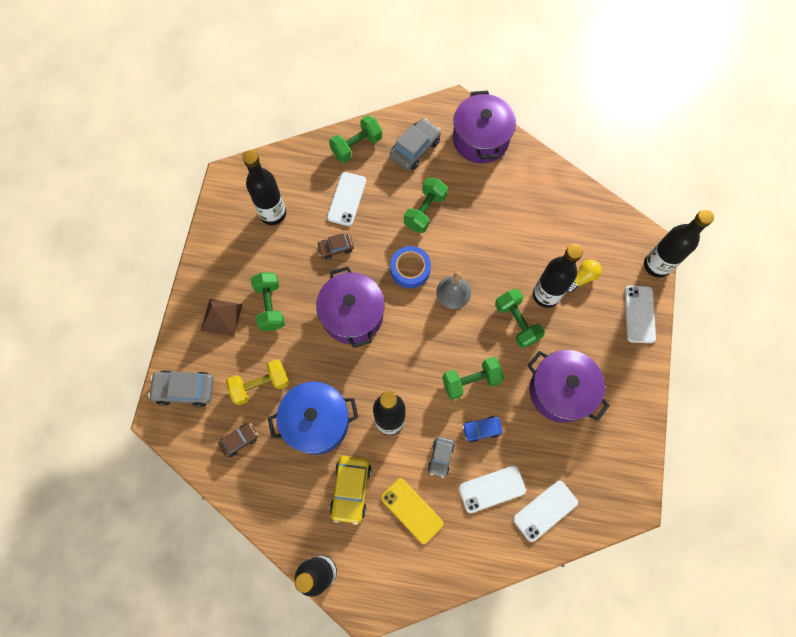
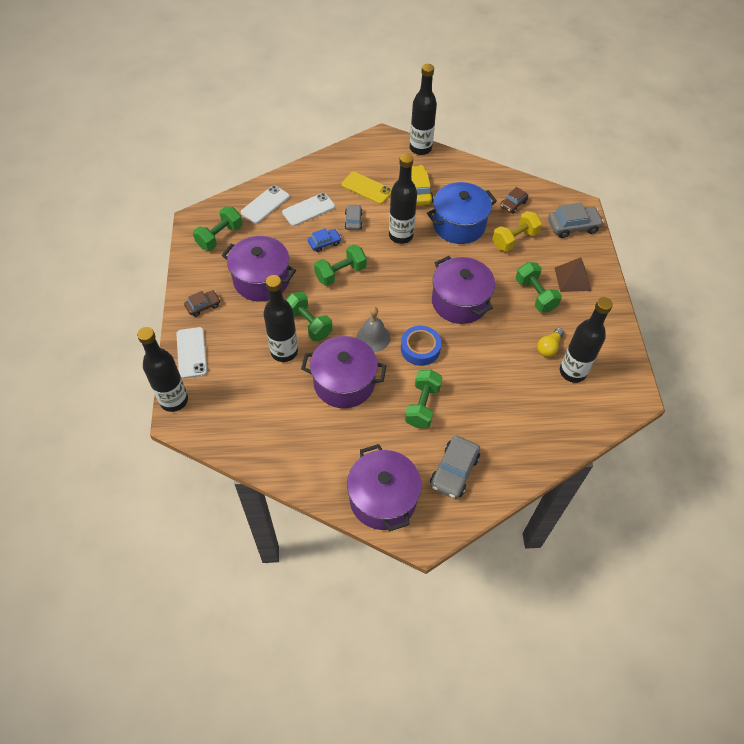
camera: 165 degrees right, 15 degrees down
(335, 248) = (498, 353): brown car -> brown car (203, 306)
(346, 199) = (506, 401): white phone -> none
(356, 146) = (519, 460): green dumbbell -> green dumbbell (220, 237)
(492, 249) = (344, 382): none -> purple pot
(582, 278) = (250, 373): yellow light bulb -> yellow light bulb (549, 347)

